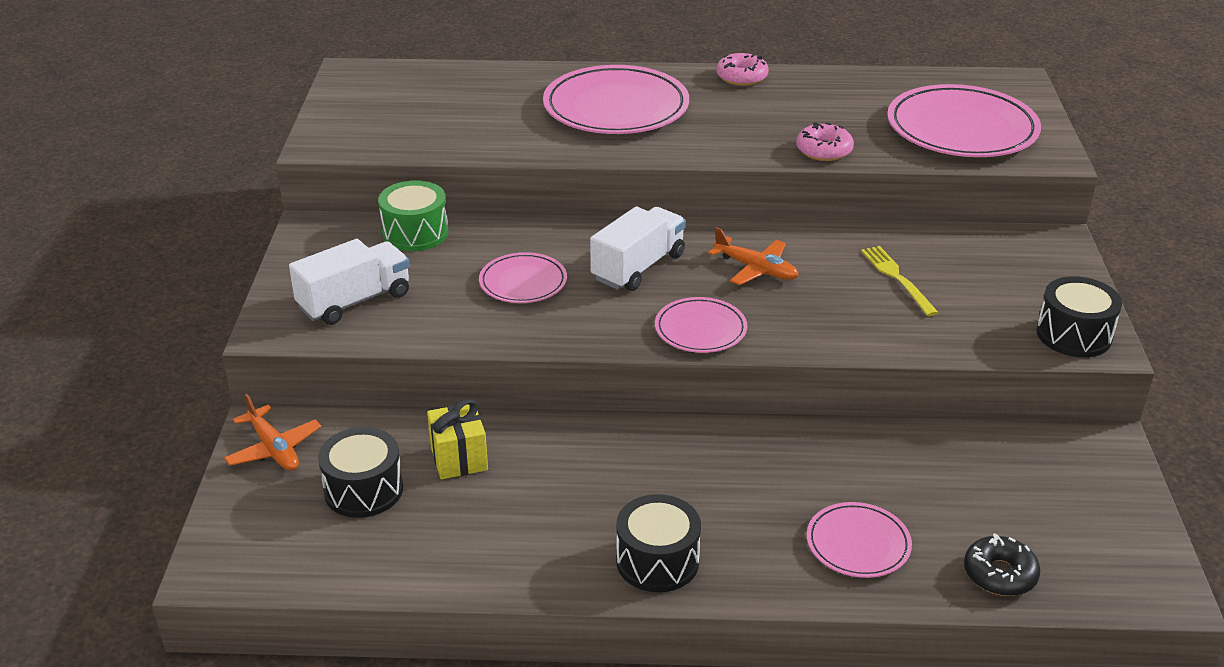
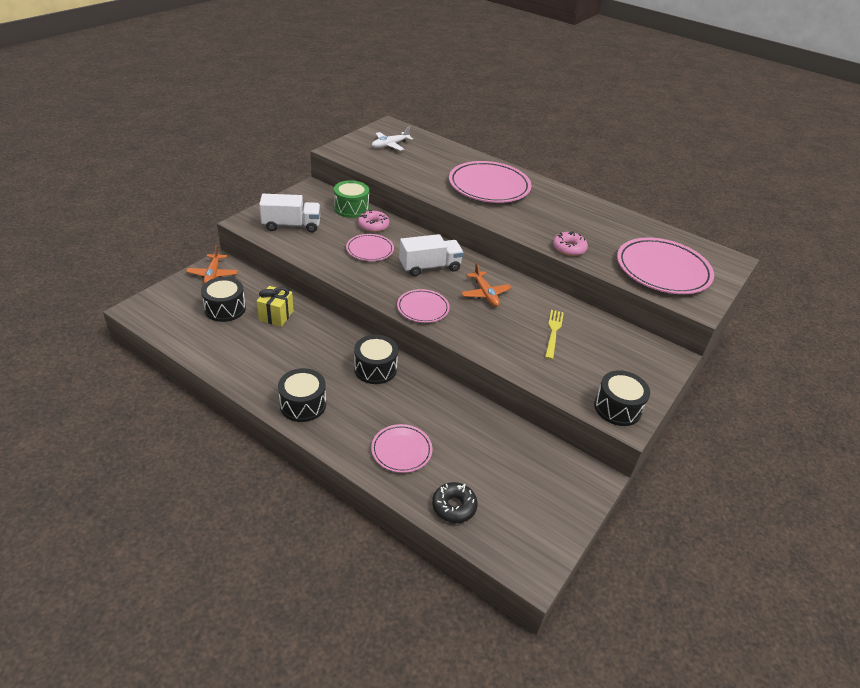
camera: 30 degrees right, 5 degrees up
(392, 103) = (390, 145): none -> white plane
(695, 456) = (375, 369): none -> black drum
(741, 77) = (572, 197): pink donut -> pink donut (373, 226)

